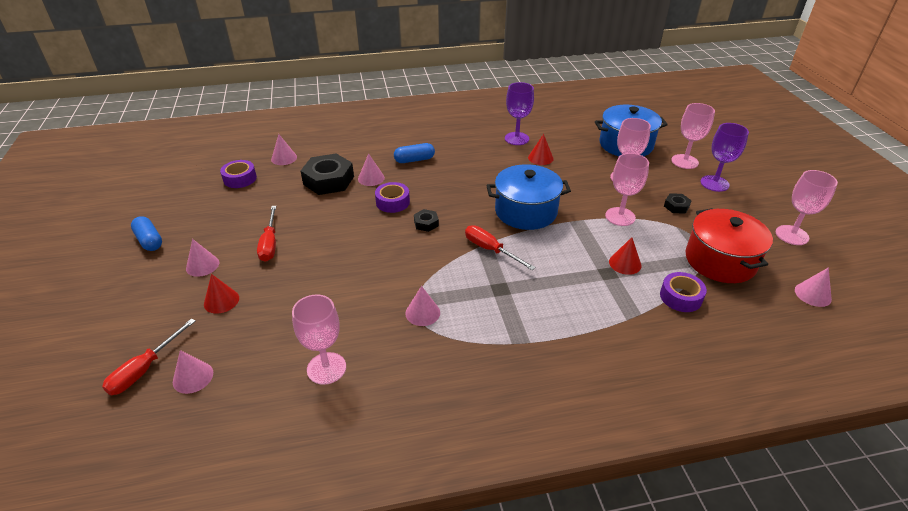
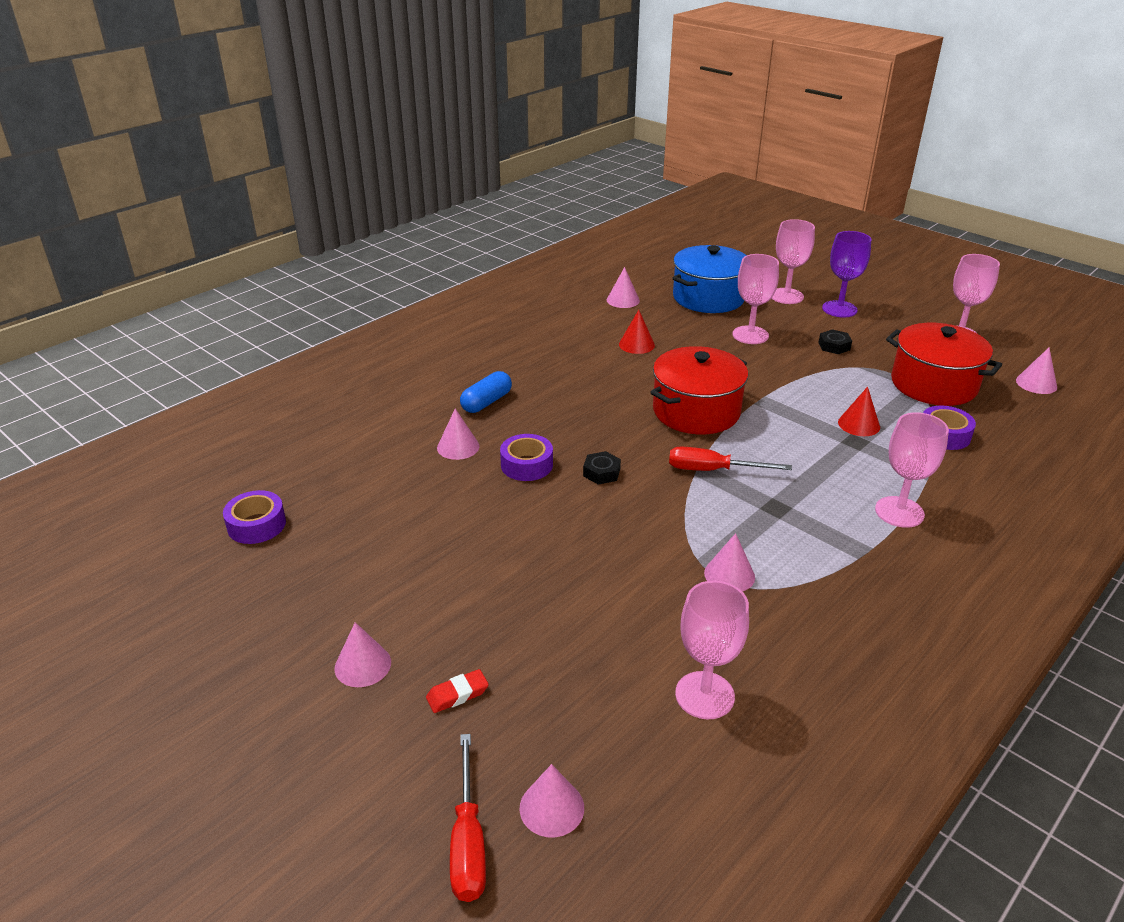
camera: 35 degrees left, 5 degrees down
(149, 240) = (222, 675): blue capsule -> none
(221, 301) = (457, 694): red cone -> red eraser
(270, 244) = (427, 589): red screwdriver -> none
(284, 158) = (290, 469): pink cone -> pink cone (623, 300)
(328, 180) = (401, 473): black nut -> none
(516, 138) = (581, 331): purple goblet -> none
(526, 211) = (696, 411): blue pot -> red pot
(620, 216) = (796, 378): pink goblet -> pink goblet (899, 512)

